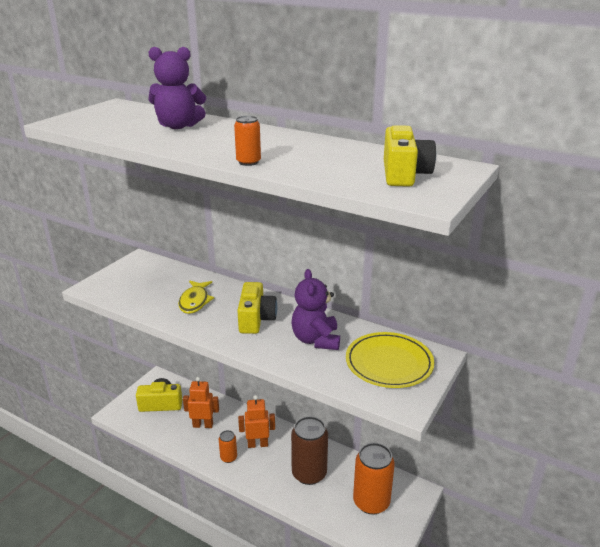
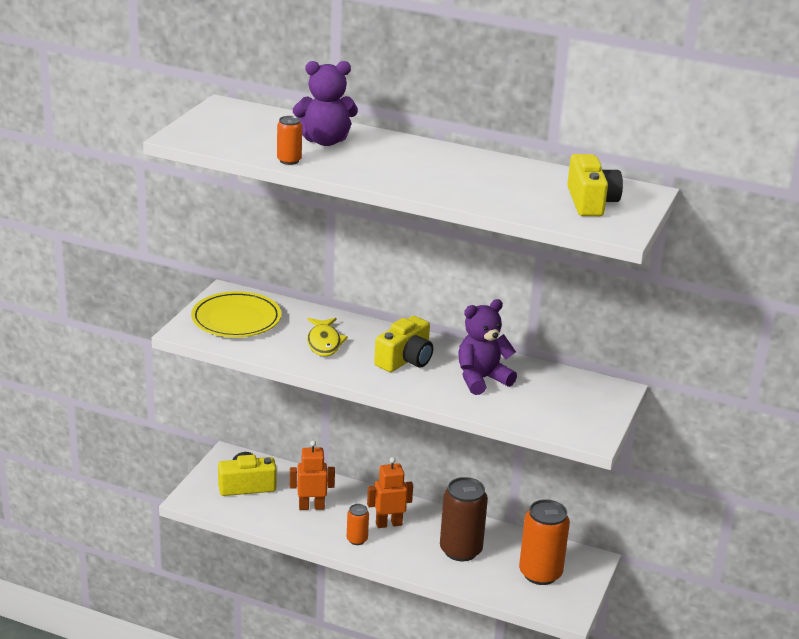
camera: 10 degrees left, 0 degrees up
(248, 162) = (432, 190): orange can -> orange can (289, 160)
(256, 319) = (405, 360): yellow camera -> yellow camera turned 45 degrees clockwise
(316, 340) = (481, 379): purple teddy bear -> purple teddy bear turned 75 degrees clockwise
(389, 363) = (567, 399): yellow plate -> yellow plate (236, 319)

